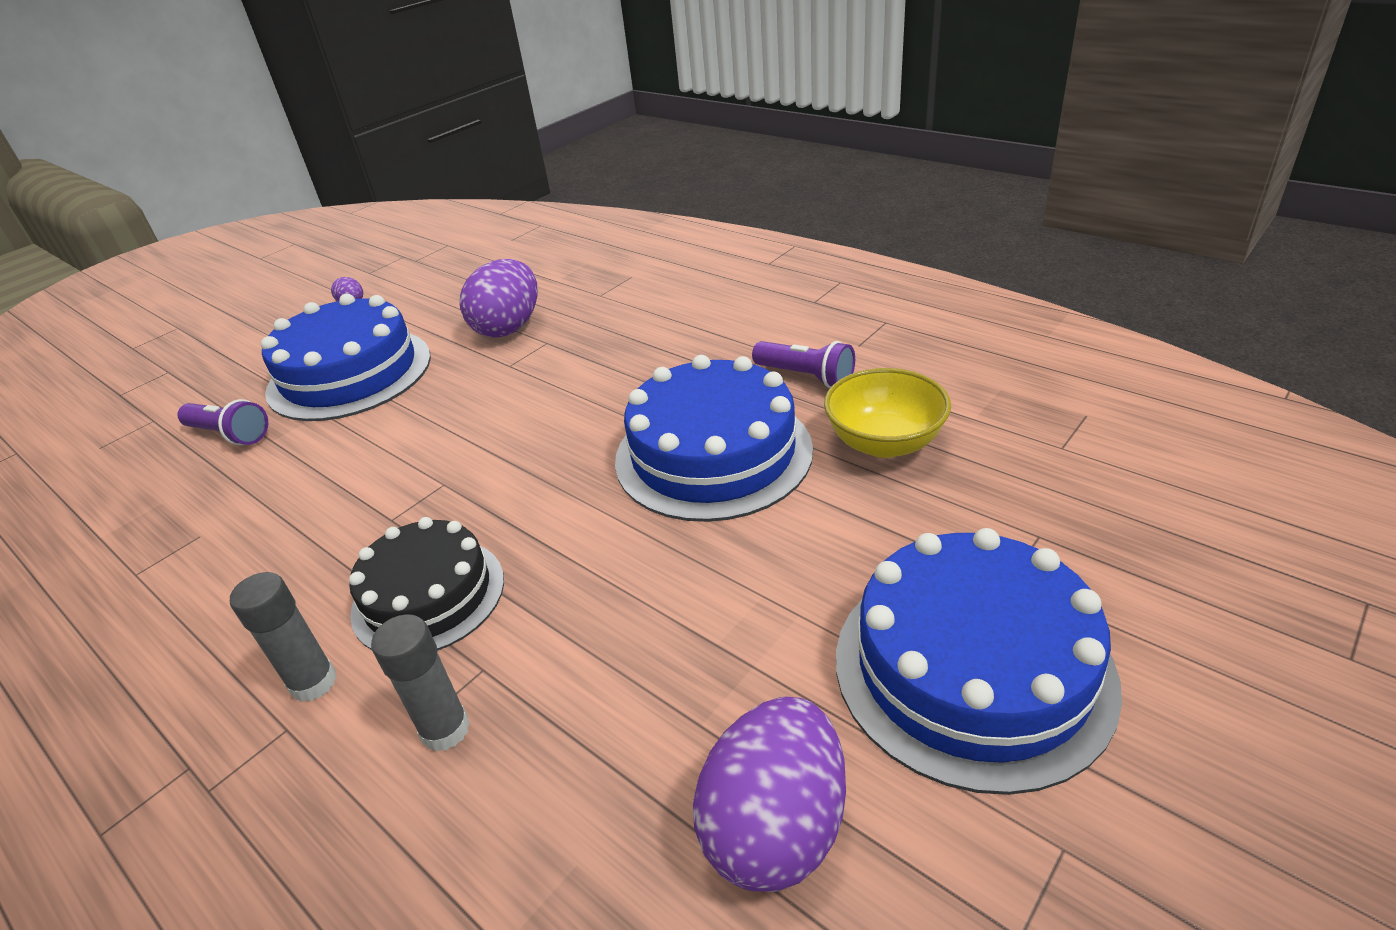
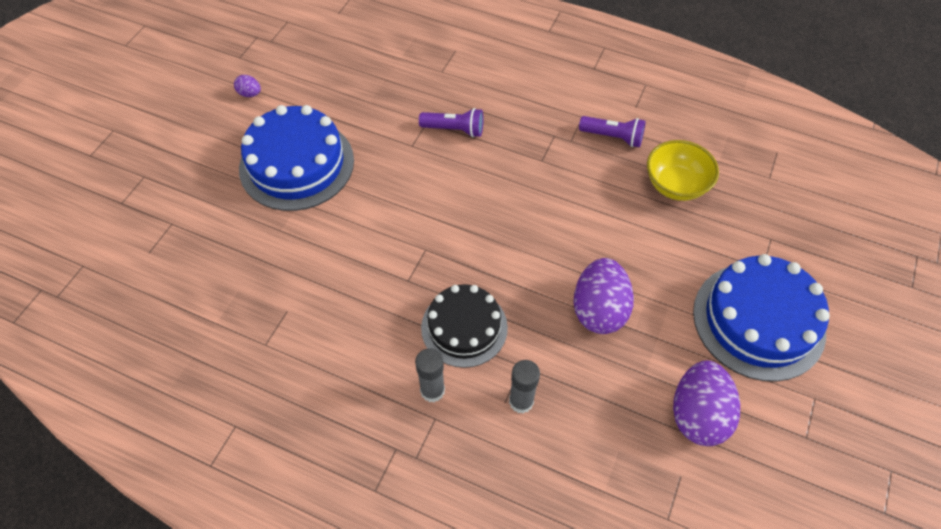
camera: 20 degrees left, 20 degrees up
(230, 434) = (244, 229): purple flashlight -> purple flashlight (454, 129)
(508, 328) = (391, 109): purple egg -> purple egg (599, 310)
(713, 454) = (581, 205): blue cake -> none

